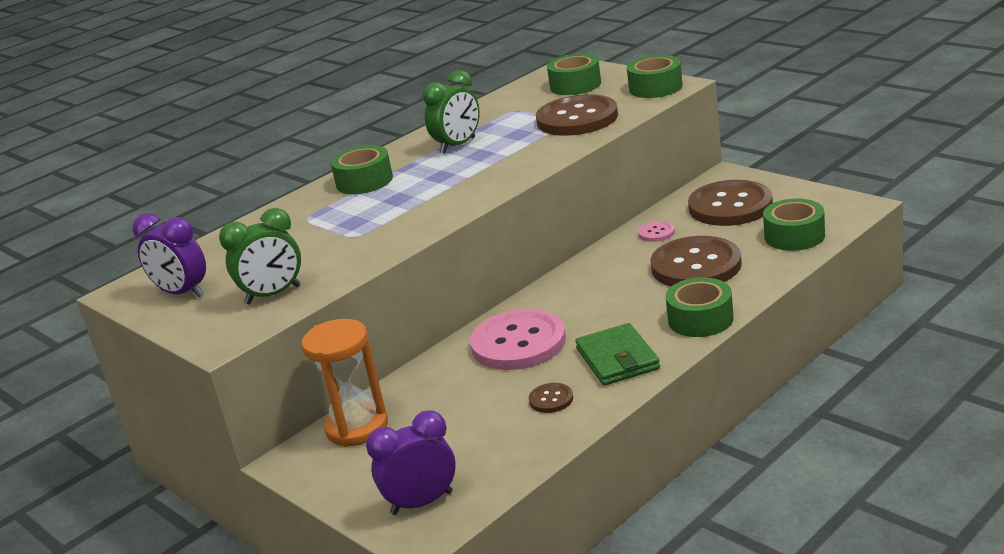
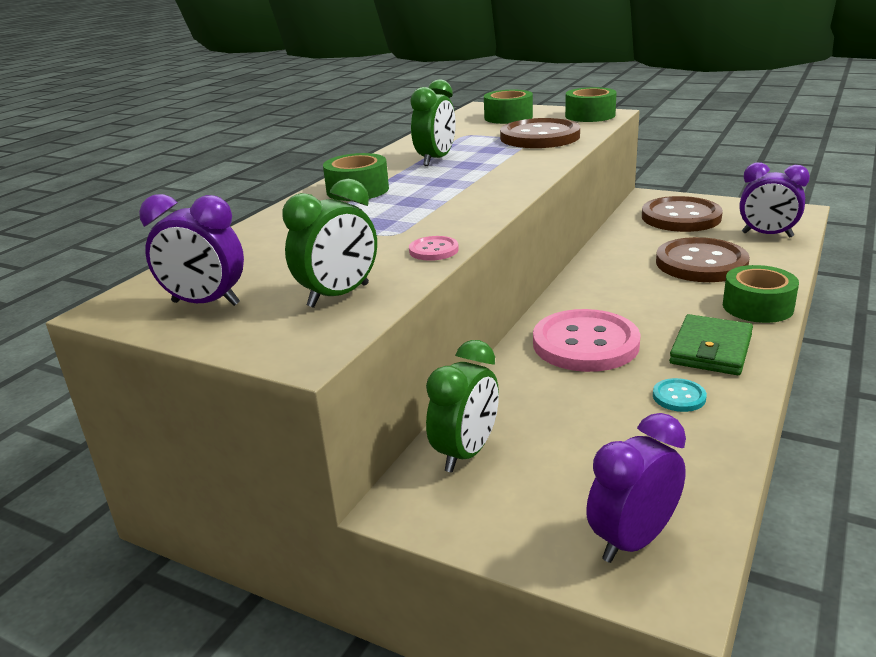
camera: 20 degrees left, 0 degrees up
(357, 427) = (466, 453): orange hourglass -> green clock
(551, 399) = (679, 397): brown button -> turquoise button
(617, 359) = (711, 349): green wallet -> green wallet turned 60 degrees clockwise
(656, 233) = (633, 240): pink button -> pink button (433, 250)
(794, 236) = (767, 235): green tape -> purple clock

